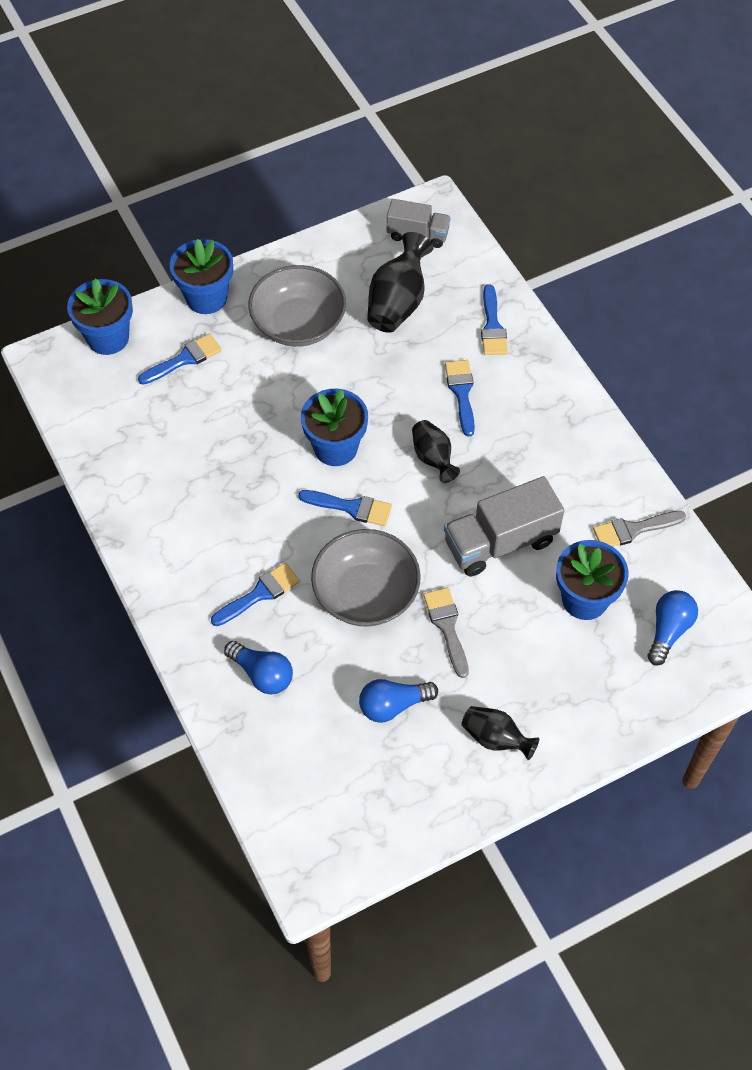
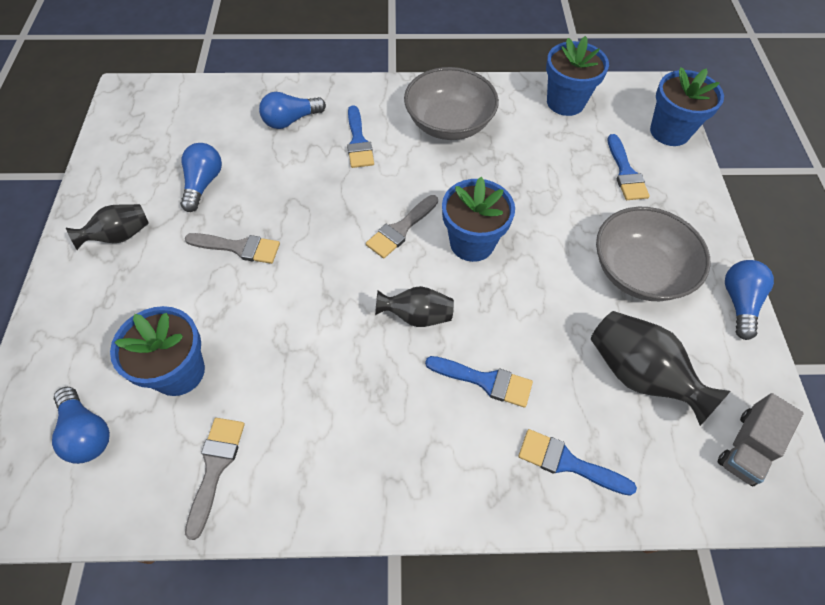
camera: 115 degrees right, 0 degrees up
(206, 298) = (698, 211): blue flower pot -> blue flower pot (565, 102)
(293, 256) = (739, 303): none -> blue light bulb
(351, 507) = (401, 229): blue brush -> grey brush
(366, 594) = (310, 205): grey bowl -> grey bowl (449, 123)
(500, 542) = (289, 329): grey truck -> none

